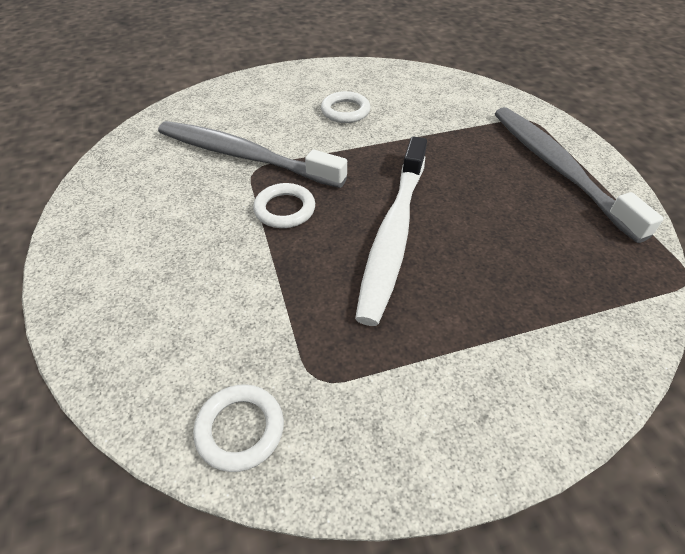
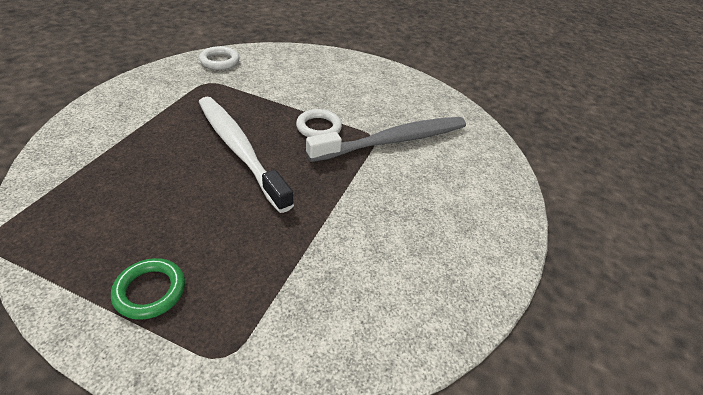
camera: 125 degrees right, 5 degrees down
(345, 111) = (401, 222): white ring -> none
(557, 168) = (150, 291): grey toothbrush -> green ring

